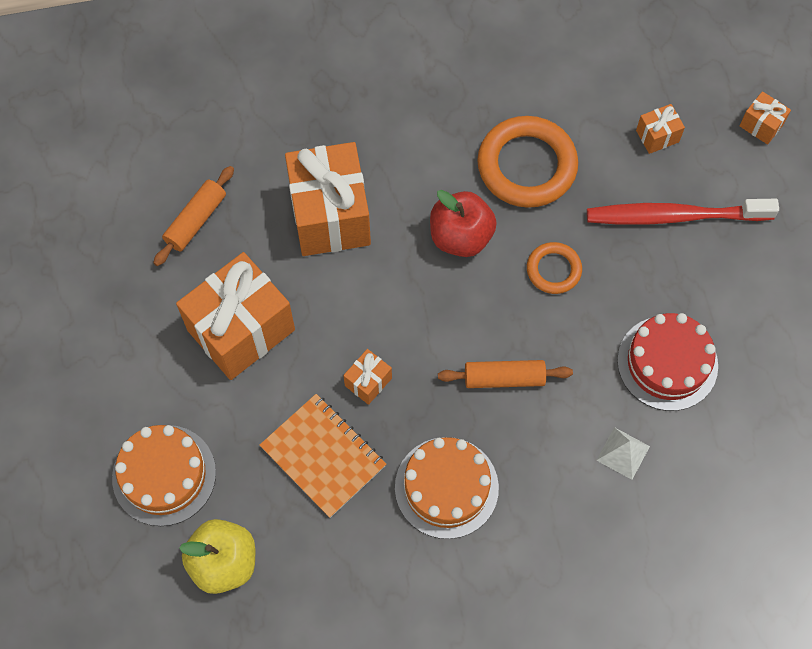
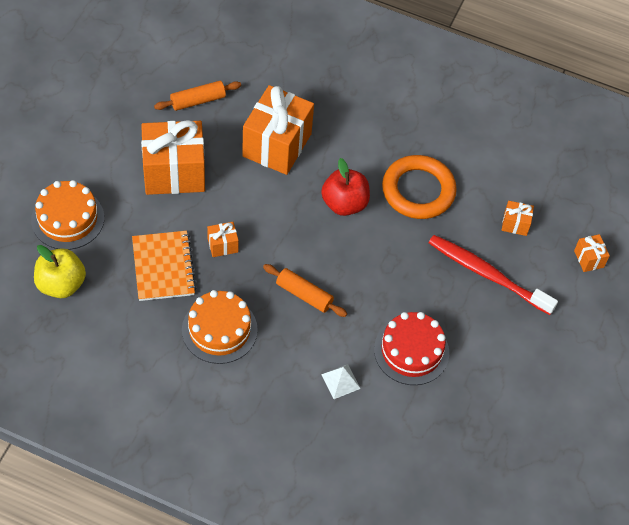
camera: 30 degrees right, 10 degrees down
(553, 270) = (385, 256): orange ring -> none

